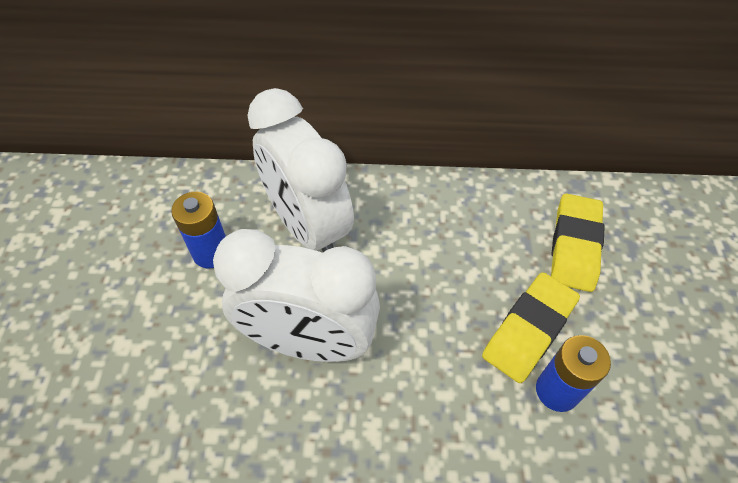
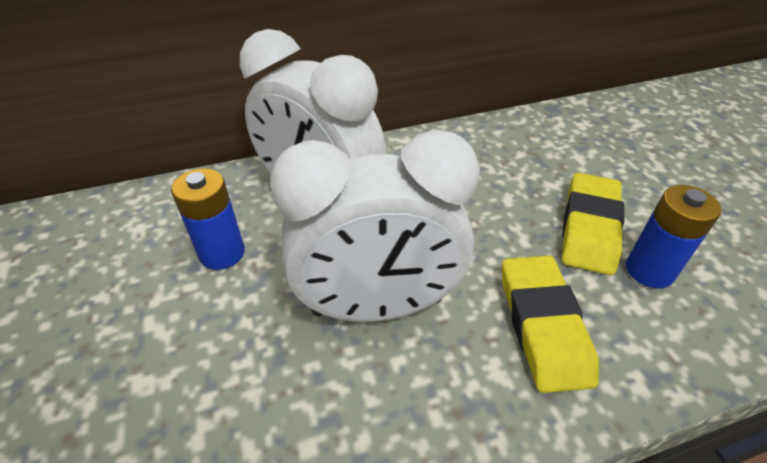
camera: 20 degrees left, 10 degrees down
(574, 246) = (582, 152): yellow eraser -> yellow eraser (543, 325)

